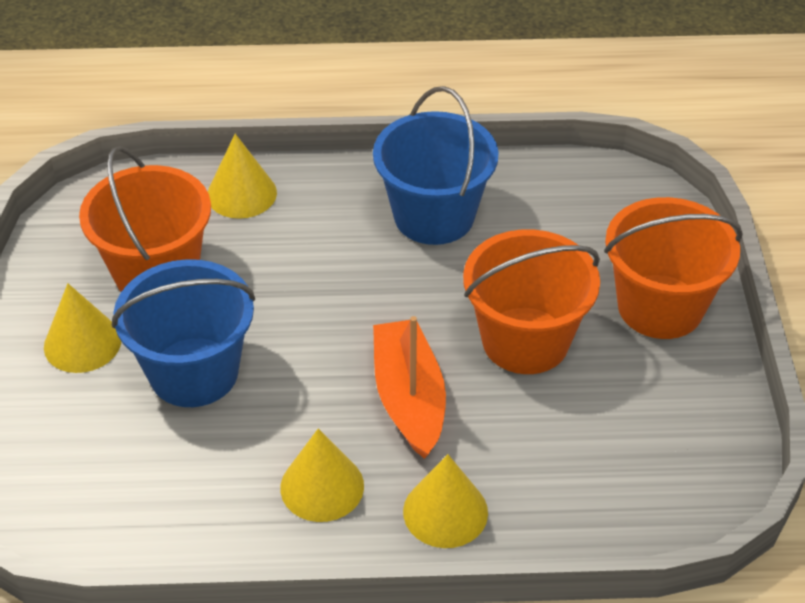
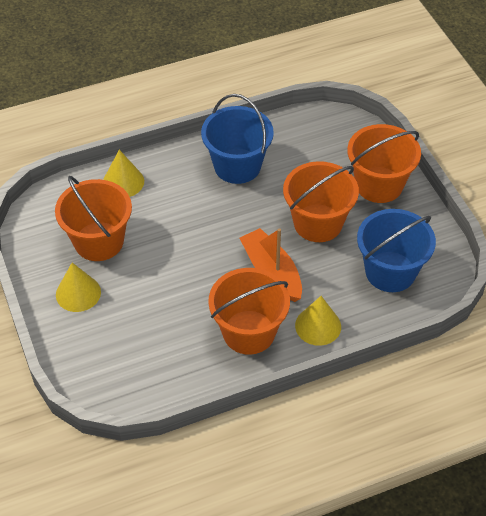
camera: 20 degrees left, 5 degrees up
(194, 372) = (149, 291): blue bucket -> blue bucket (390, 272)
(322, 486) = (249, 332): yellow cone -> orange bucket

